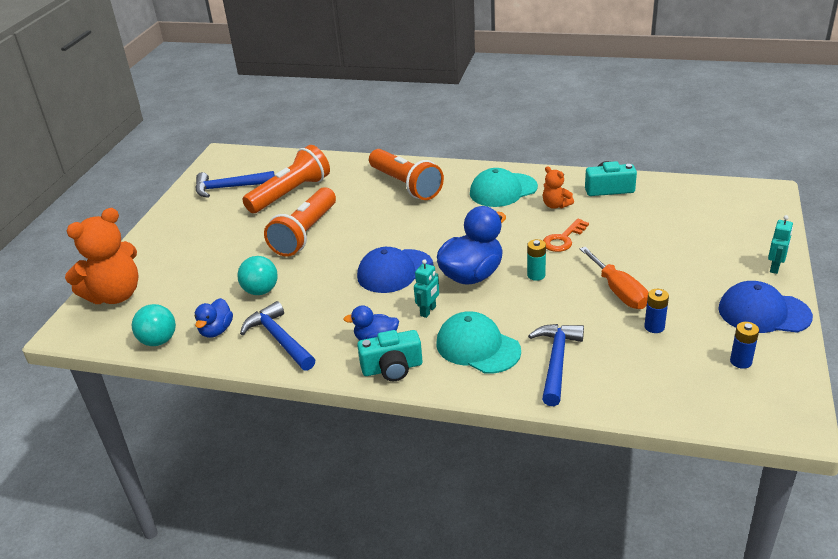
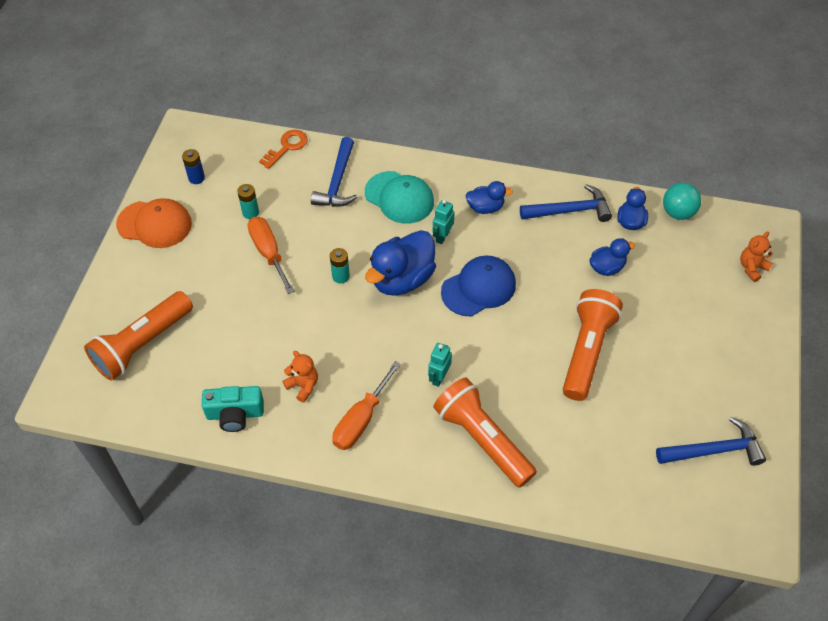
camera: 175 degrees right, 20 degrees up
(115, 295) = (752, 268): orange teddy bear -> orange teddy bear, size x0.48
(261, 291) = (606, 267): turquoise ball -> blue duck
(279, 339) = (570, 211): blue hammer -> blue hammer turned 60 degrees counterclockwise
(291, 193) = (627, 431): orange flashlight -> orange flashlight (142, 344)
(392, 368) = (468, 180): turquoise camera -> none
(503, 190) = (361, 420): turquoise cap -> orange screwdriver
(563, 239) = (305, 327): orange key -> orange key (287, 147)
(654, 327) = (250, 212): blue battery -> turquoise battery
(763, 313) = (154, 224): blue cap -> orange cap
(775, 267) = (116, 276): turquoise robot -> turquoise robot (439, 377)

